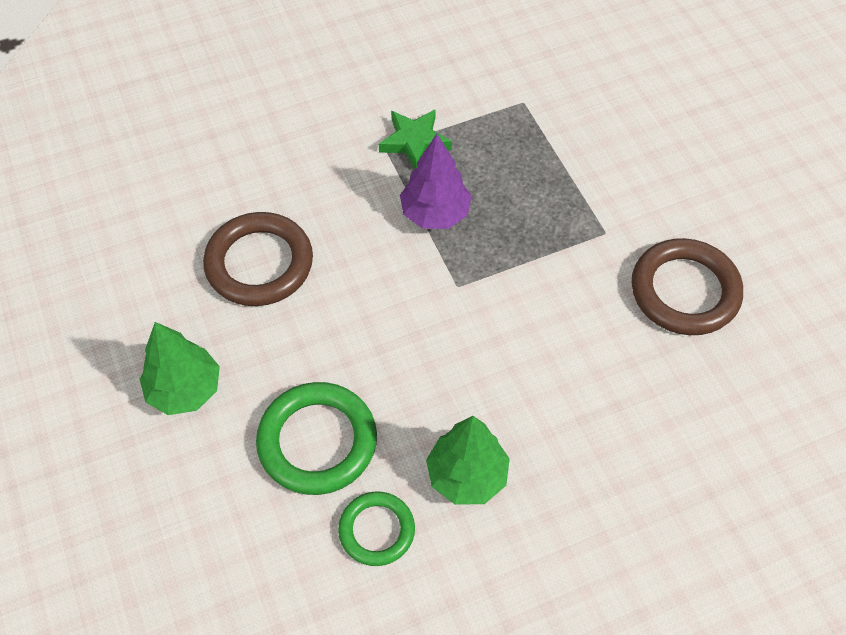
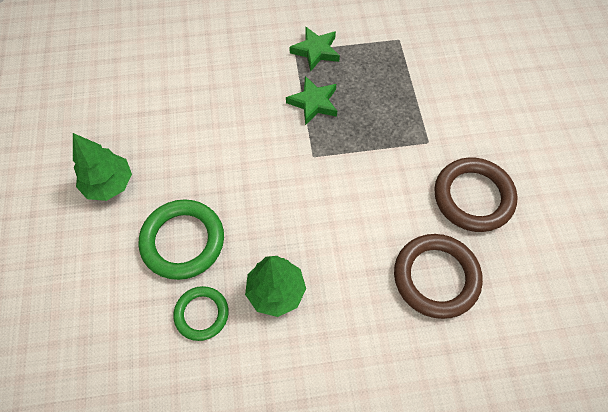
camera: 15 degrees right, 5 degrees up
(259, 263) = (186, 110): brown ring -> brown ring (436, 277)
(435, 214) = (313, 103): purple tree -> green star

